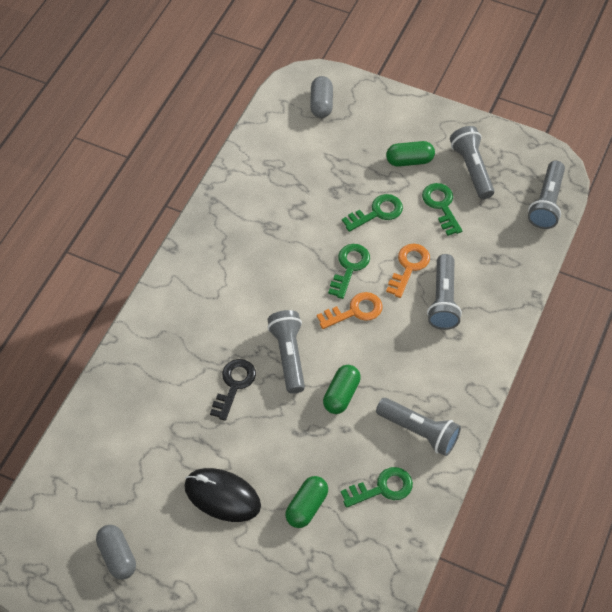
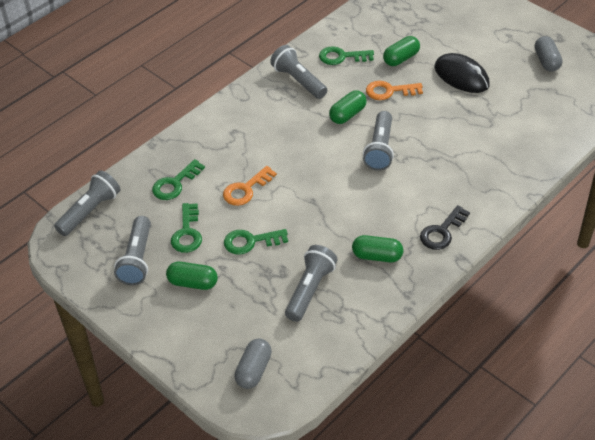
camera: 160 degrees left, 10 degrees down
(234, 385) = (432, 139): black key -> black key (442, 232)
(252, 229) = (377, 256): none -> green capsule
(349, 267) = (299, 201): green key -> green key (175, 184)
(355, 311) = (310, 167): orange key -> orange key (389, 91)
(443, 300) = (231, 158): grey flashlight -> grey flashlight (310, 290)

